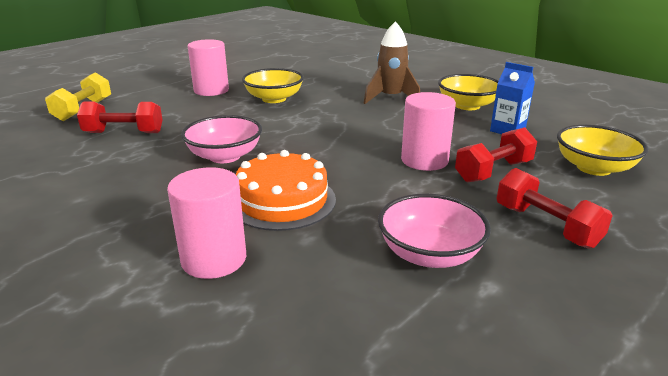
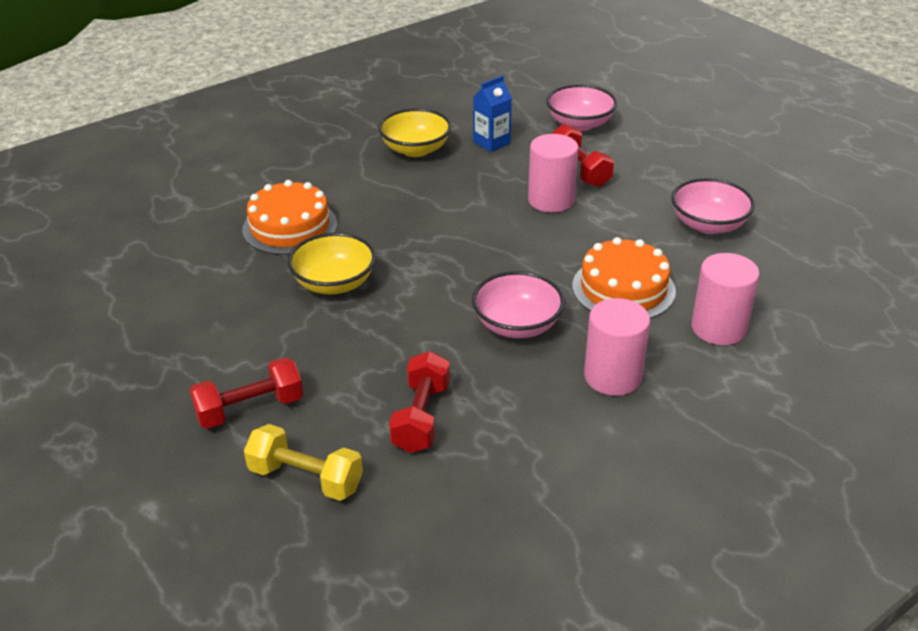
camera: 80 degrees left, 10 degrees up
(211, 90) = (269, 342): pink cylinder -> pink cylinder (612, 376)
(336, 83) = (290, 227): none -> orange cake
(391, 98) = (371, 193): brown rocket -> none
(546, 226) = (670, 169): red dumbbell -> red dumbbell (250, 409)
(593, 168) = (580, 124): yellow bowl -> pink bowl

